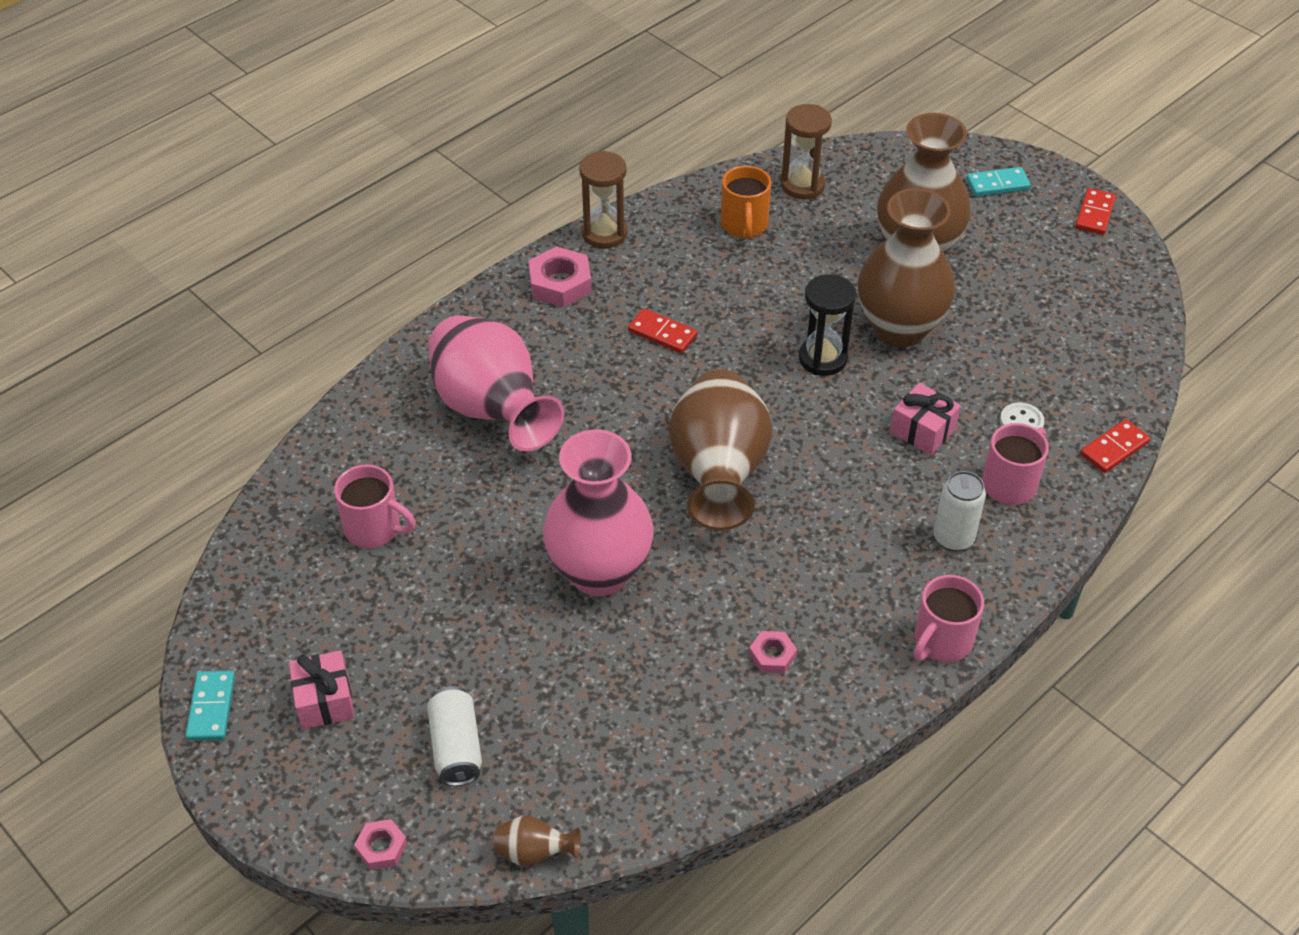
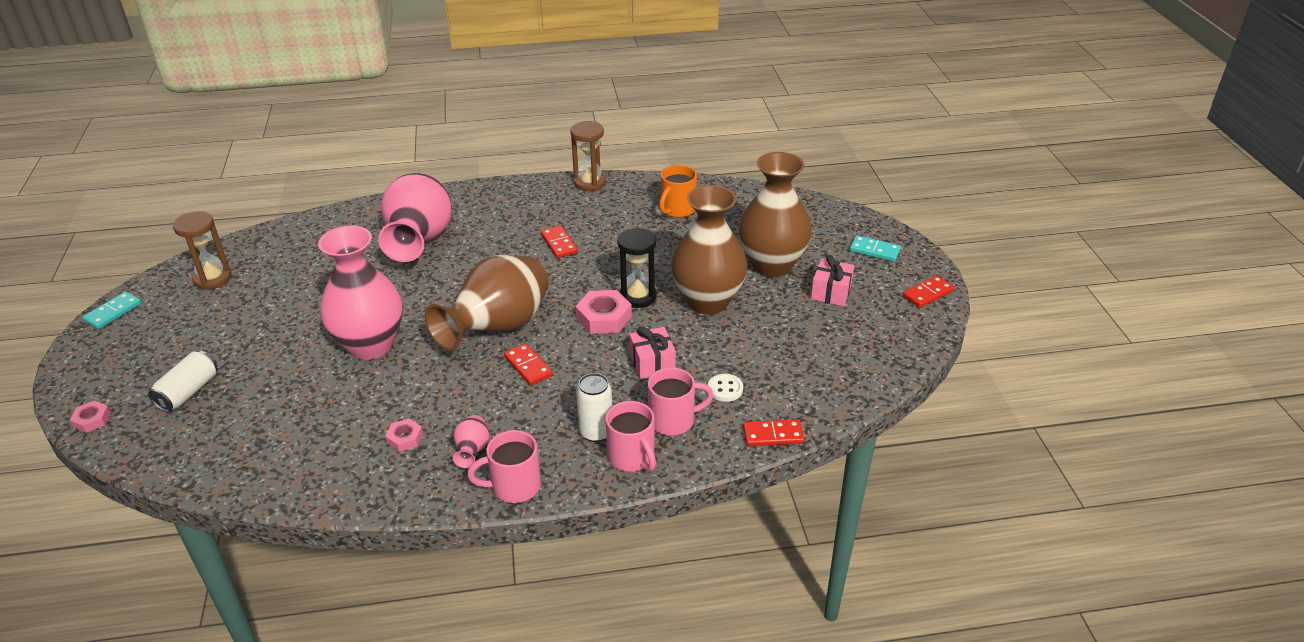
camera: 35 degrees right, 10 degrees down
(324, 701) = (162, 336): pink gift -> pink gift (831, 292)
(374, 528) = (290, 269): pink mug -> pink mug (632, 457)
(534, 853) = (152, 467): brown vase -> none
(560, 283) = (534, 197): pink nut -> pink nut (604, 317)
(802, 185) = (739, 203): brown hourglass -> brown hourglass (212, 278)
(803, 502) = (528, 366): none -> red domino
(857, 628) = (472, 451): none -> pink vase

